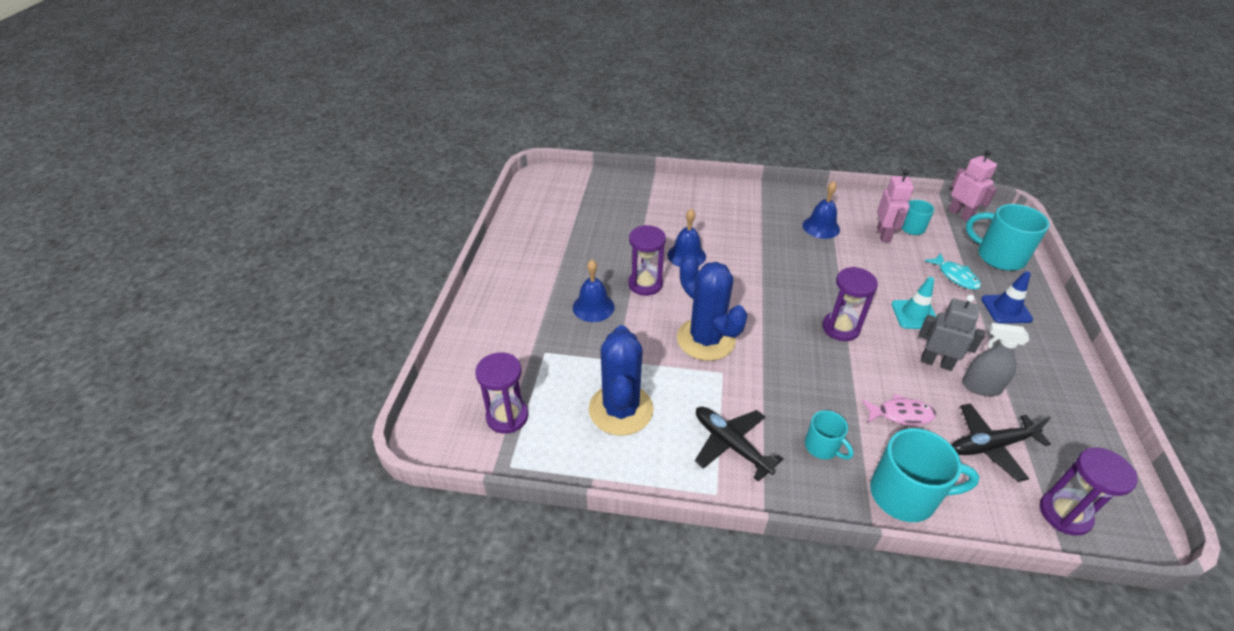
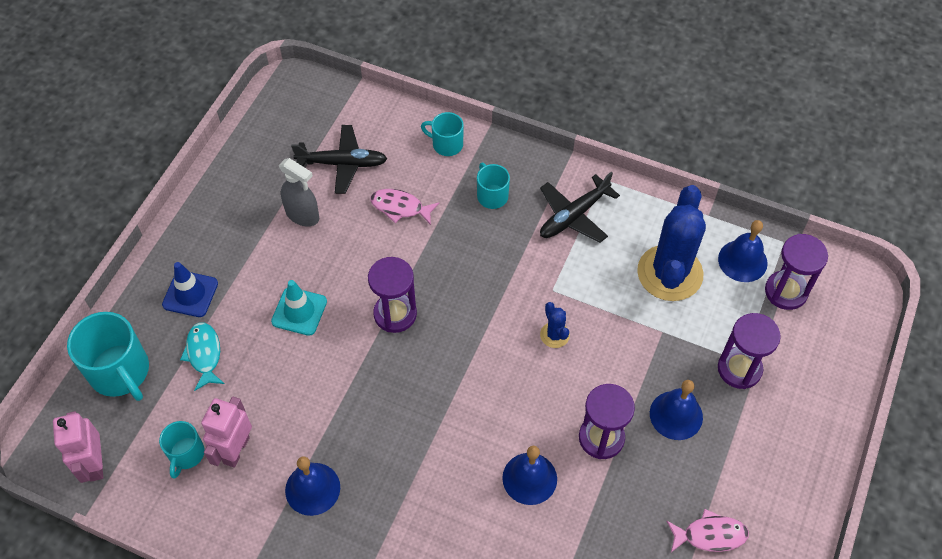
camera: 165 degrees left, 15 degrees up
(551, 437) = (742, 261): none -> blue bell
(558, 251) = (710, 535): none -> pink fish
(705, 339) = (554, 335): blue cactus -> blue cactus, size x0.44
(731, 445) = (574, 215): black plane -> black plane turned 75 degrees clockwise
(905, 495) = (446, 144): turquoise mug -> turquoise mug, size x0.56
(936, 362) = (324, 250): grey robot -> none
(1064, 514) = (331, 105): purple hourglass -> purple hourglass (739, 369)

